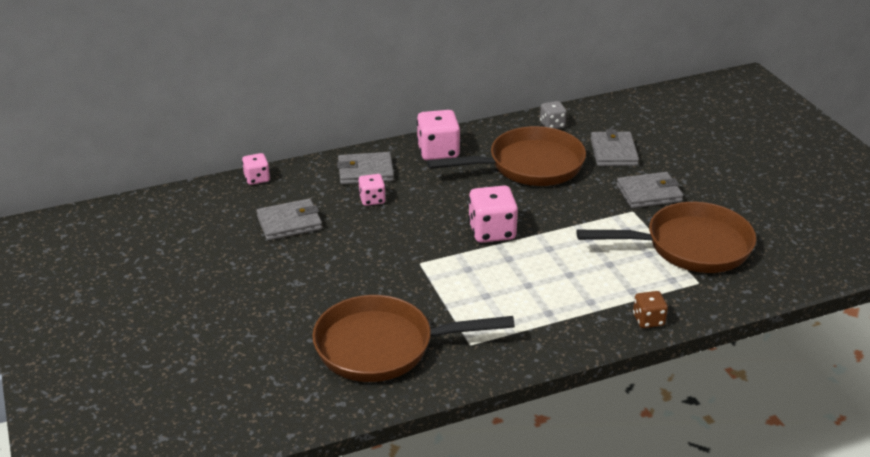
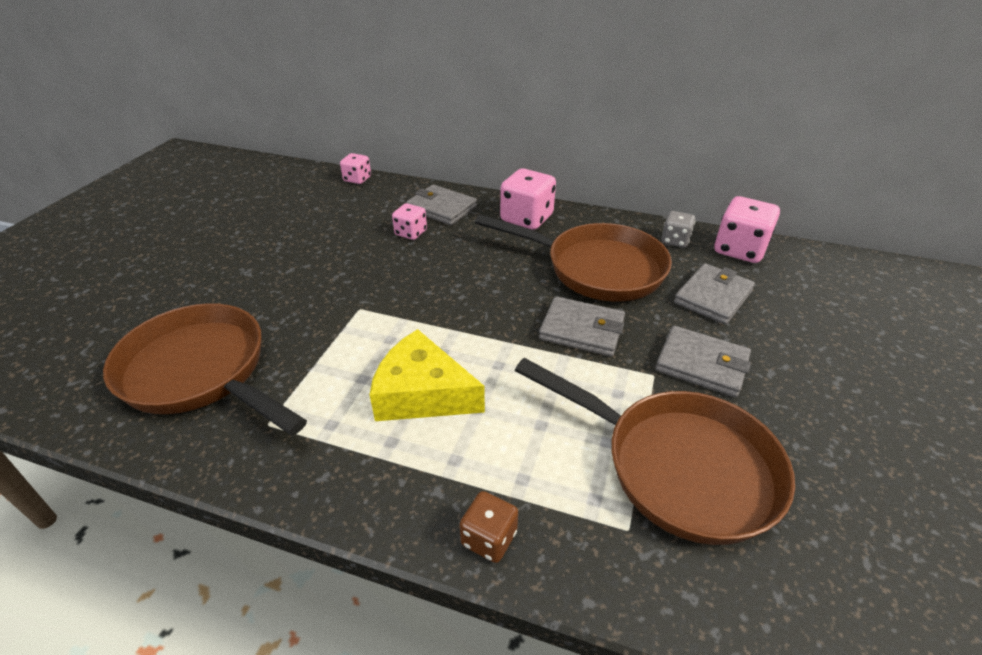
camera: 40 degrees right, 5 degrees up
(289, 223) = (322, 221): grey wallet -> grey wallet (581, 330)
(492, 231) = (467, 314): pink dice -> pink dice (739, 250)
(530, 284) = (422, 393): none -> yellow cheese

